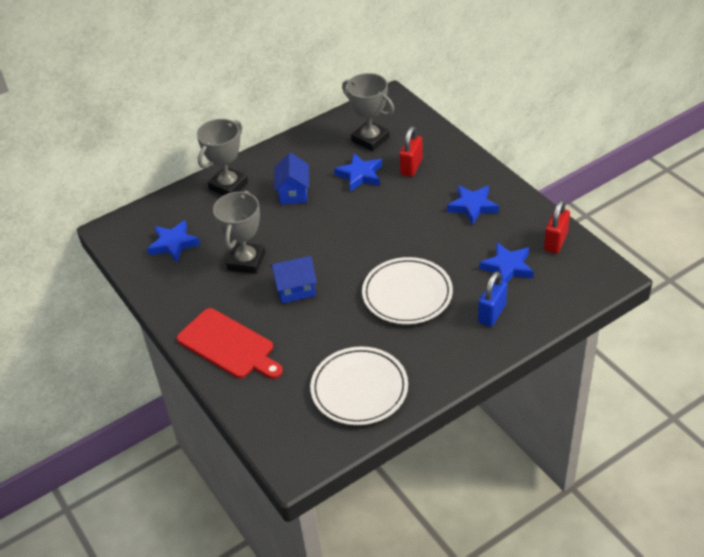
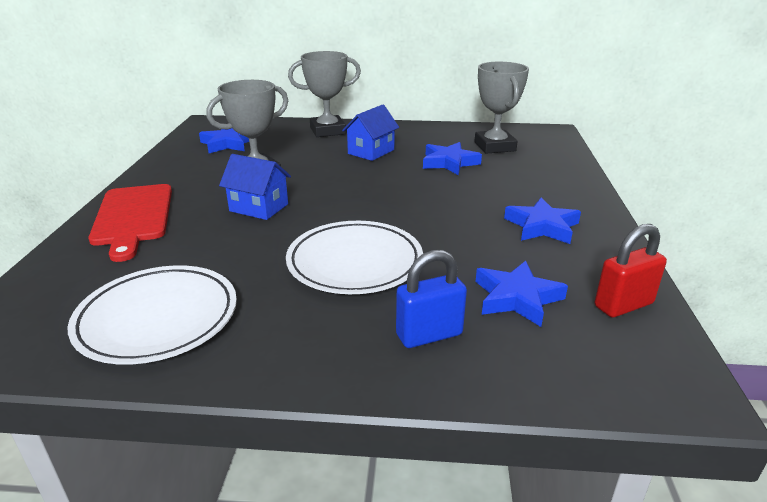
camera: 35 degrees right, 15 degrees down
(411, 167) = (510, 175): red padlock -> none

